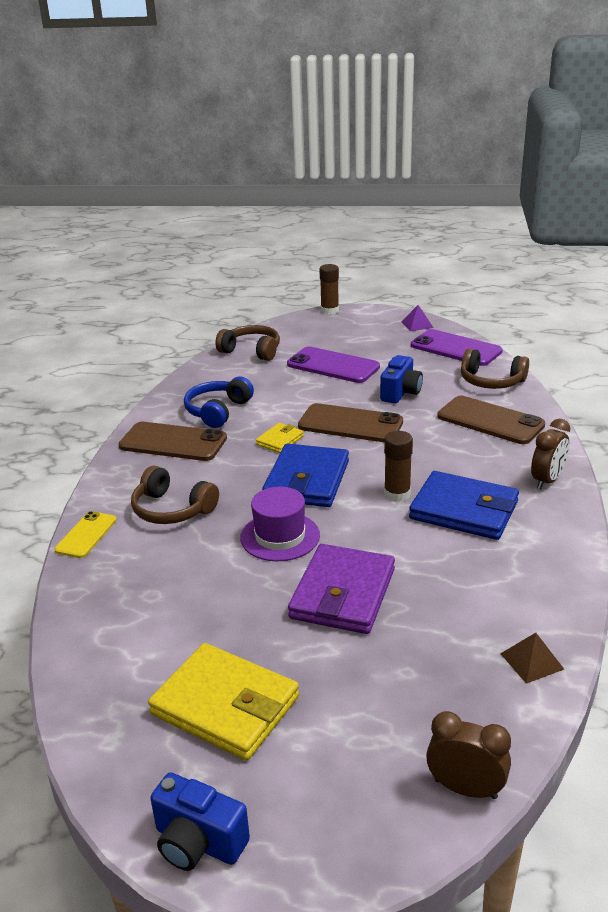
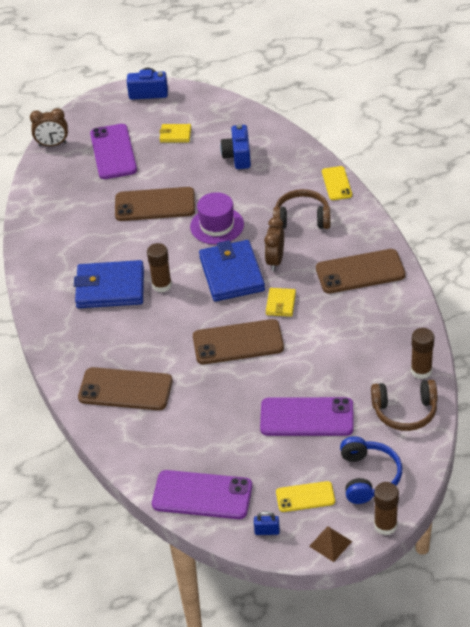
camera: 155 degrees right, 15 degrees up
(210, 367) = (421, 371): none -> brown glue stick
(218, 411) = (358, 317): blue headphones -> blue headphones (368, 477)
(225, 706) = (175, 135): yellow wallet -> yellow wallet, size x0.50
(342, 593) = (155, 205): purple wallet -> brown phone
(355, 716) = (113, 152): none -> purple phone
(374, 332) = (305, 497): none -> yellow phone
(400, 393) = (219, 399): blue camera -> blue camera (238, 156)
(417, 324) = (267, 531): purple pyramid -> blue padlock
(491, 381) = (144, 448): brown headphones -> none
(532, 661) = (38, 205): brown pyramid -> brown pyramid (330, 543)
(547, 480) = (61, 336): brown clock -> brown clock (275, 261)

